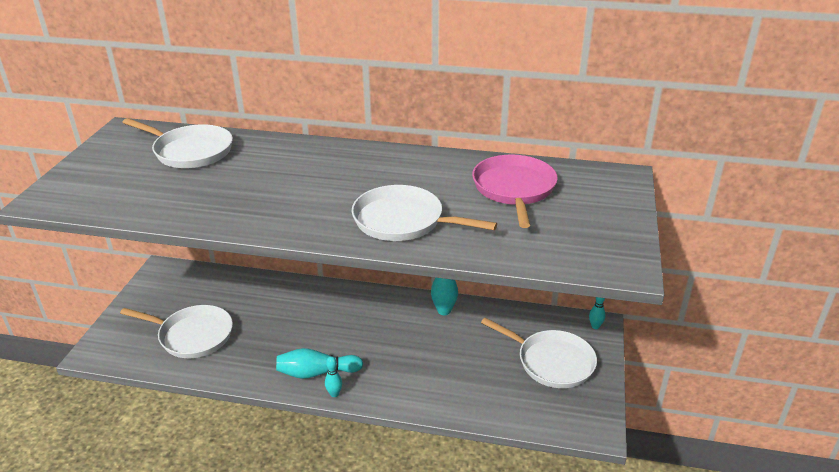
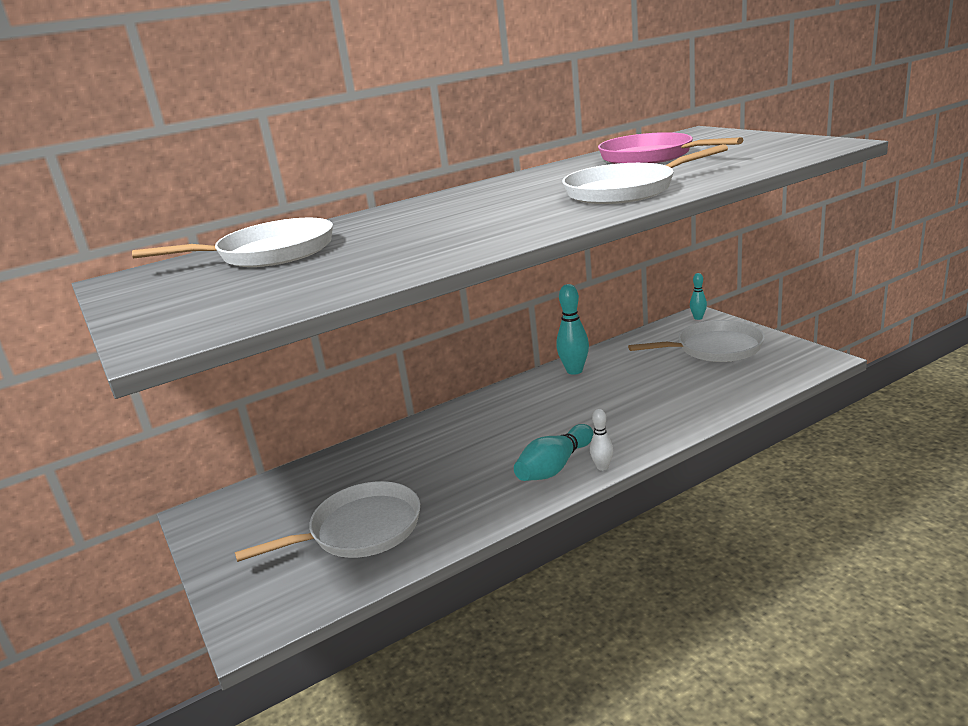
camera: 40 degrees left, 10 degrees down
(334, 394) = (602, 467): turquoise bowling pin -> white bowling pin

